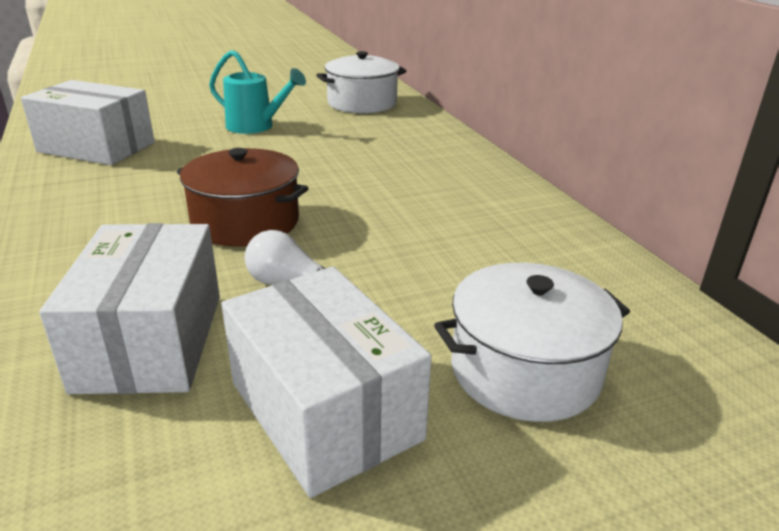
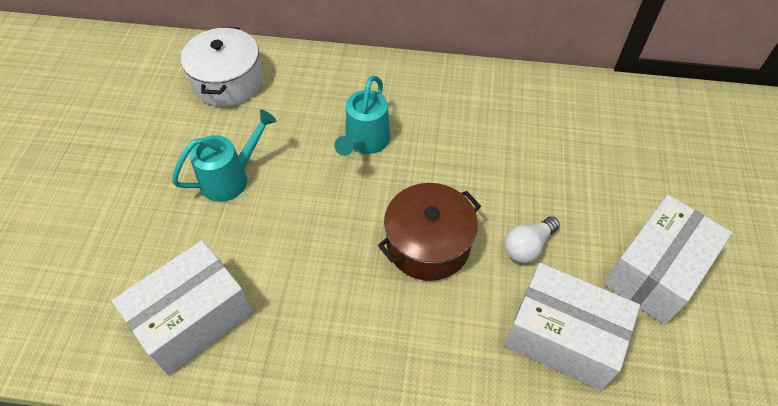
camera: 60 degrees left, 25 degrees up
(325, 410) = (655, 272): white box -> white box turned 45 degrees counterclockwise
(355, 164) = (365, 142): none -> turquoise watering can
(525, 370) = (653, 178): white pot -> none

